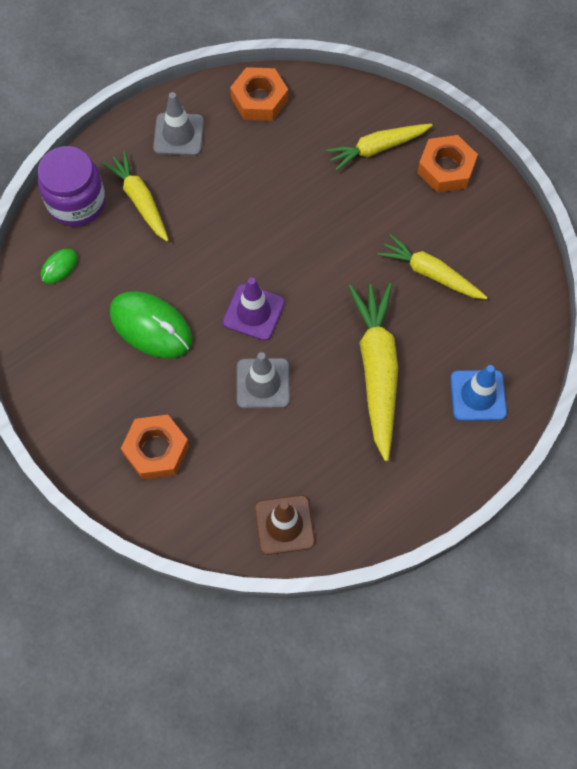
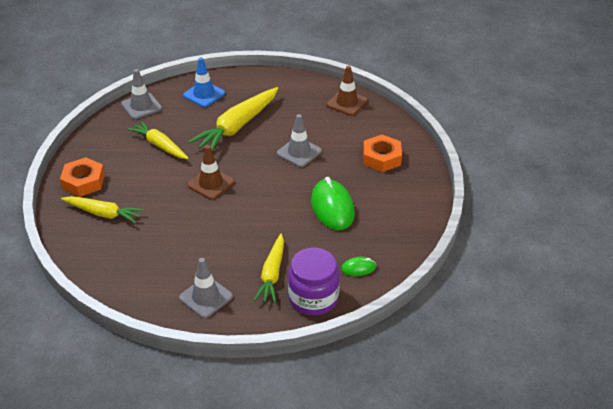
camera: 140 degrees left, 25 degrees down
(253, 312) = (269, 182): purple traffic cone -> none
(259, 99) = (131, 285): orange nut -> none
(314, 263) = (211, 183): none -> brown traffic cone
(430, 273) = (159, 145): yellow carrot -> yellow carrot turned 150 degrees clockwise
(525, 316) = (141, 106): none -> grey traffic cone

